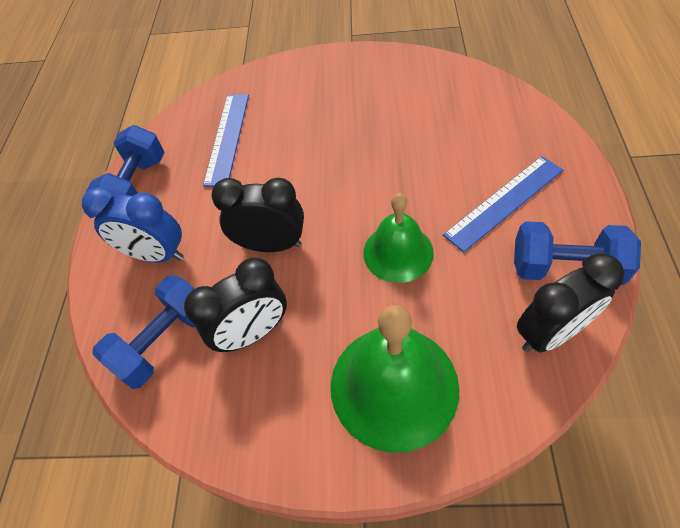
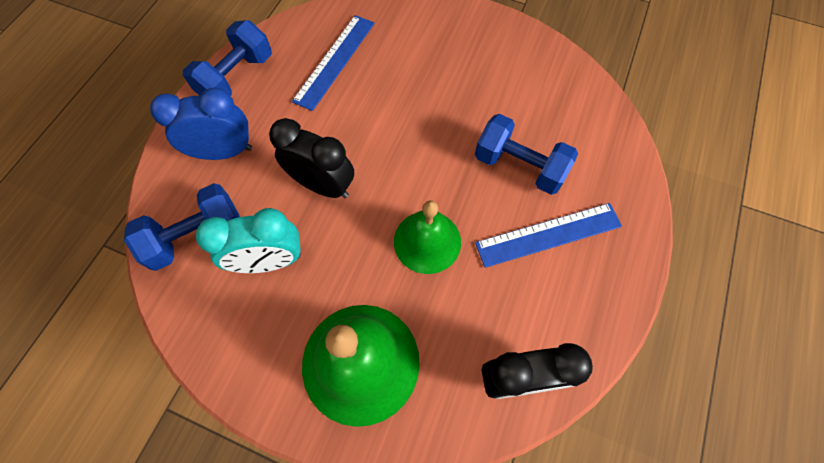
camera: 15 degrees right, 10 degrees up
(156, 255) = (224, 152): blue clock -> blue clock turned 135 degrees clockwise
(253, 333) = (269, 261): black clock -> turquoise clock
(565, 268) = (567, 324): blue dumbbell -> blue dumbbell (519, 166)

